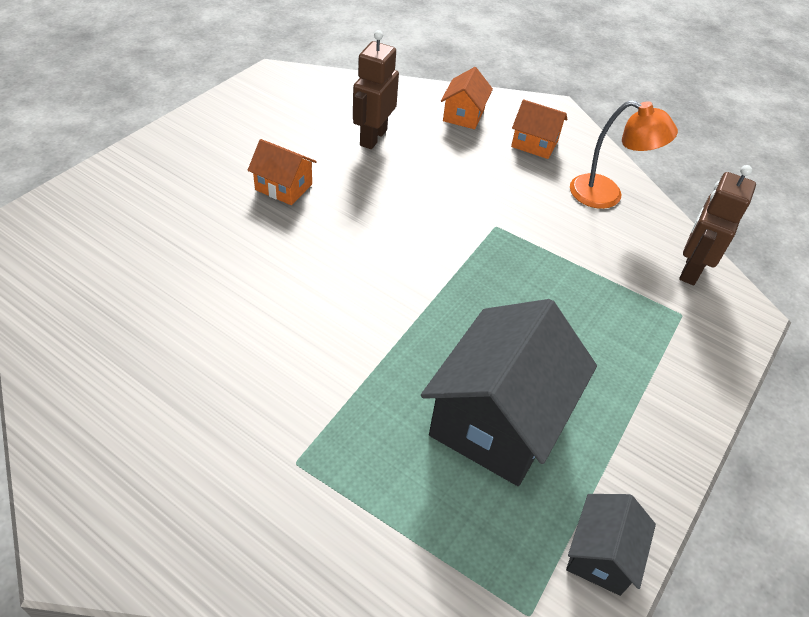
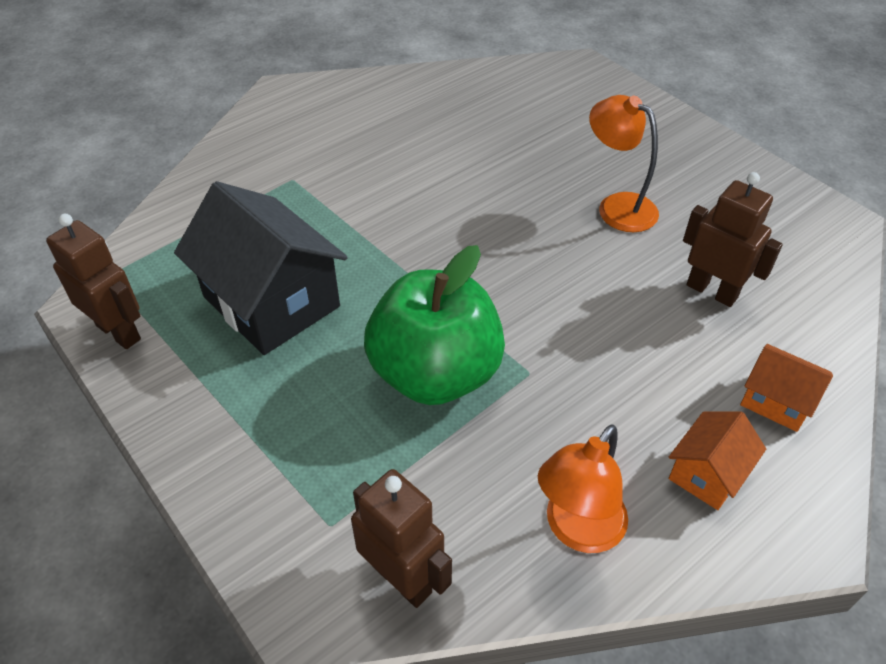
camera: 110 degrees right, 0 degrees up
(284, 187) = (617, 206): orange house -> orange lamp
(523, 279) = (435, 373): none -> green apple
(601, 554) = (119, 332): black house -> brown robot

